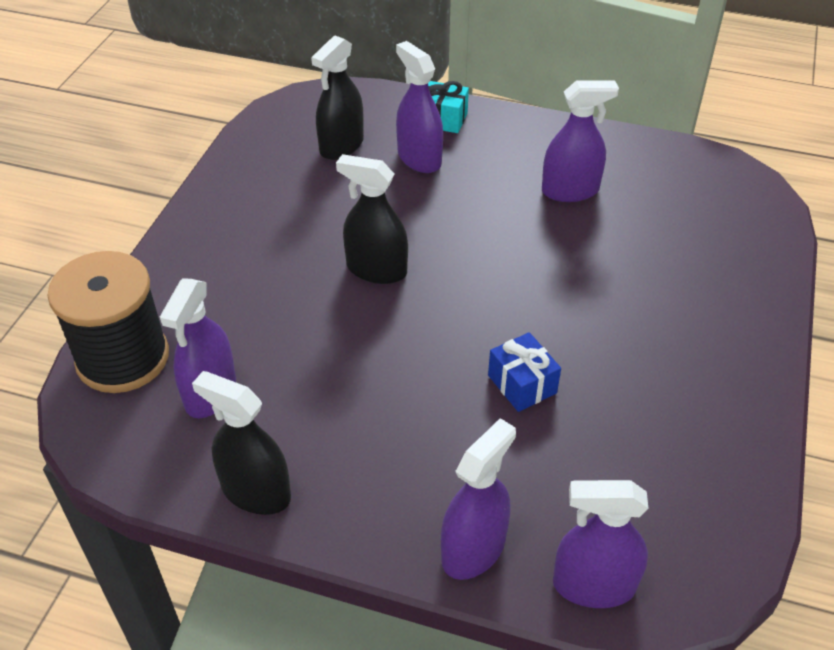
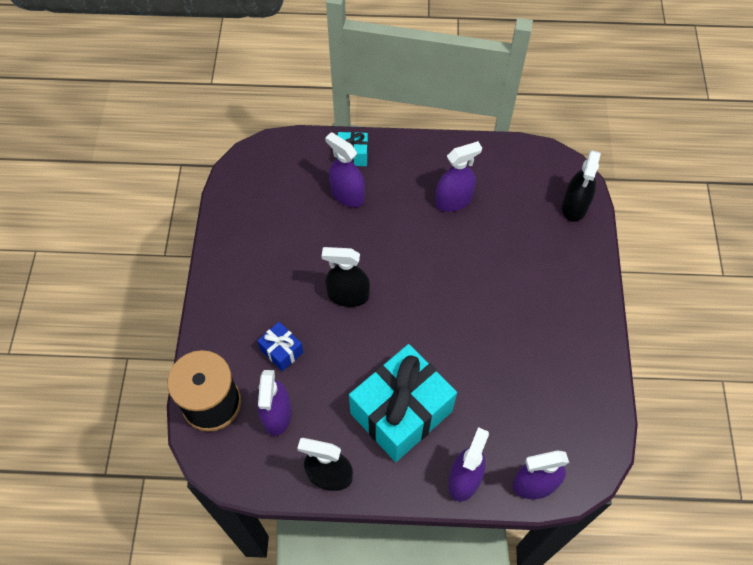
camera: 15 degrees left, 15 degrees up
(341, 146) = (291, 195): black spray bottle -> black spray bottle (574, 206)
(402, 431) = (401, 412): none -> turquoise gift
(522, 384) = (462, 361): blue gift -> blue gift (281, 351)

